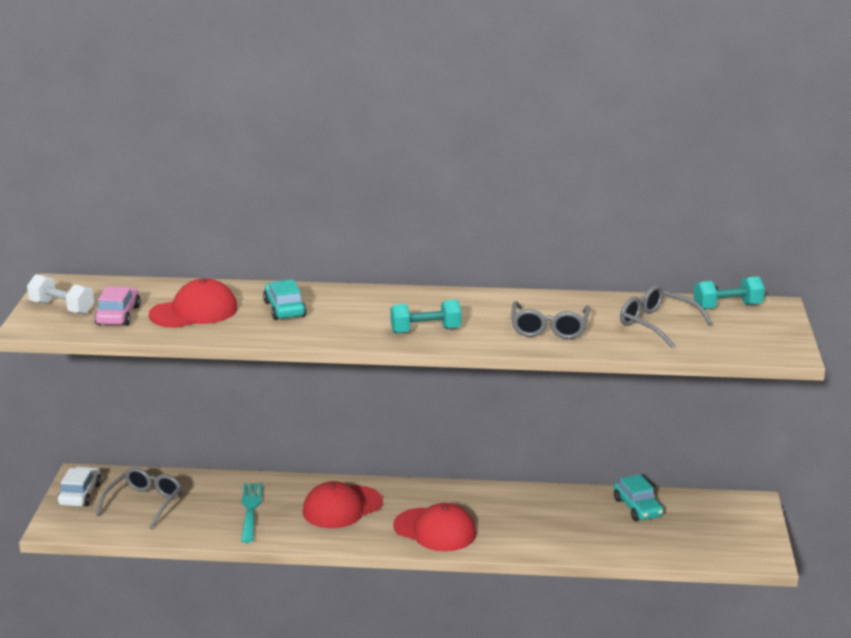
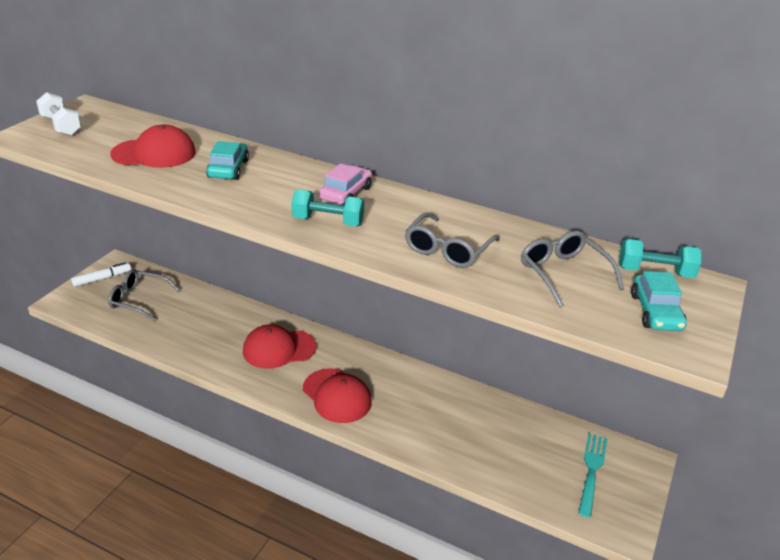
camera: 20 degrees right, 10 degrees up
(80, 494) = (102, 278): white car -> white marker
(118, 315) = (93, 142): pink car -> pink car (345, 193)
(144, 503) = (139, 300): grey glasses -> grey glasses turned 120 degrees counterclockwise
(250, 509) = (209, 329): turquoise fork -> turquoise fork (592, 470)
(638, 507) = (530, 429): turquoise car -> turquoise car (655, 312)

